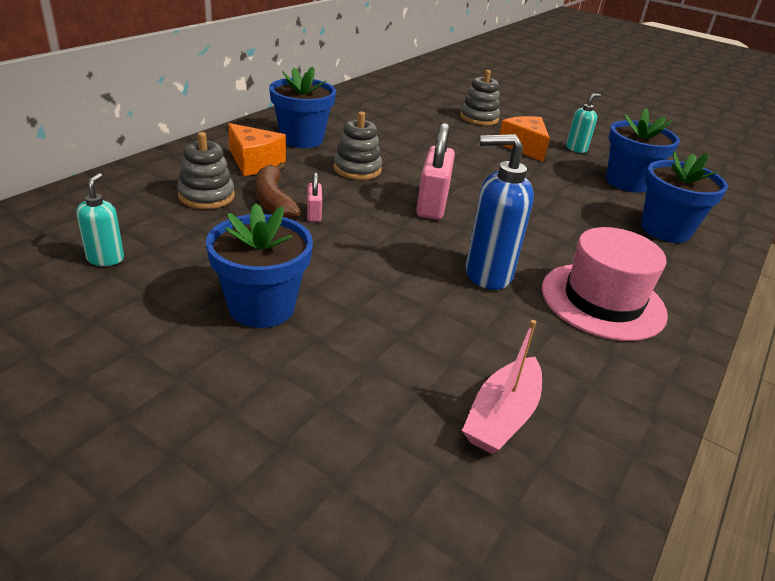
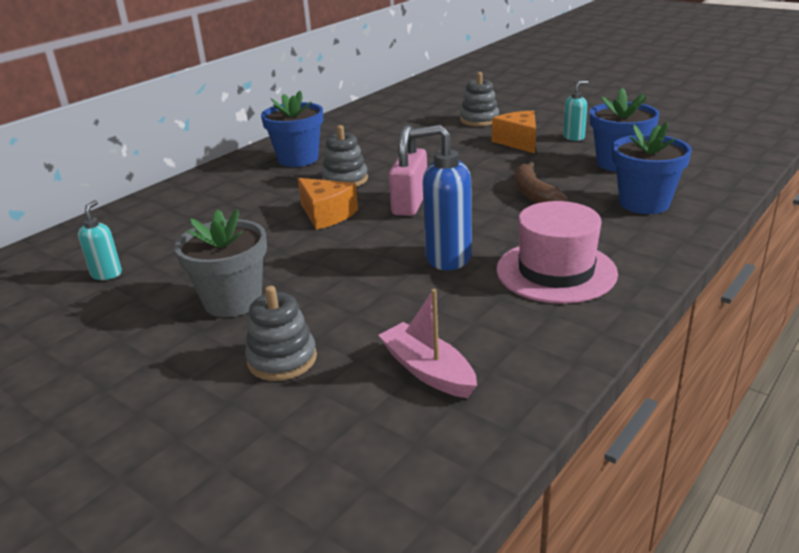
camera: 10 degrees right, 5 degrees down
(206, 196) = (201, 216): grey stacking toy -> grey stacking toy (282, 359)
(254, 162) = (250, 184): orange cheese -> orange cheese (326, 215)
(261, 307) = (233, 301): blue flower pot -> grey flower pot
(273, 200) = (261, 214): brown banana -> brown banana (534, 194)
(314, 214) = (295, 222): pink padlock -> none
(502, 416) = (428, 371): pink boat -> pink boat turned 105 degrees clockwise

